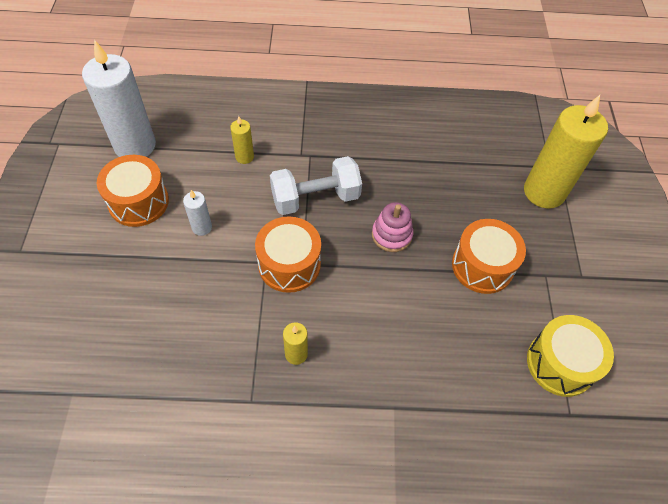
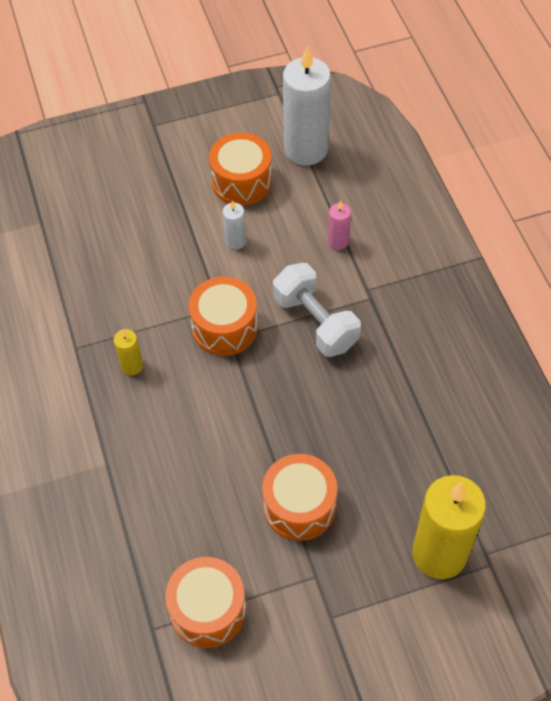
camera: 75 degrees right, 0 degrees up
(244, 157) = (338, 242): yellow candle -> pink candle
(391, 235) = (300, 406): pink stacking toy -> none
(560, 363) = (208, 610): yellow drum -> orange drum

